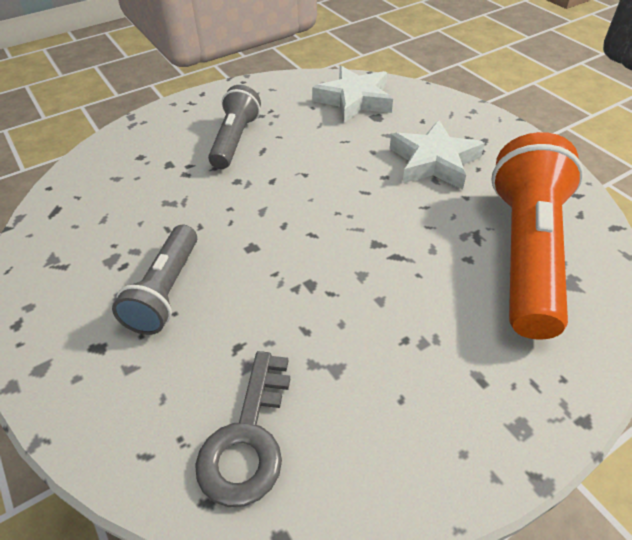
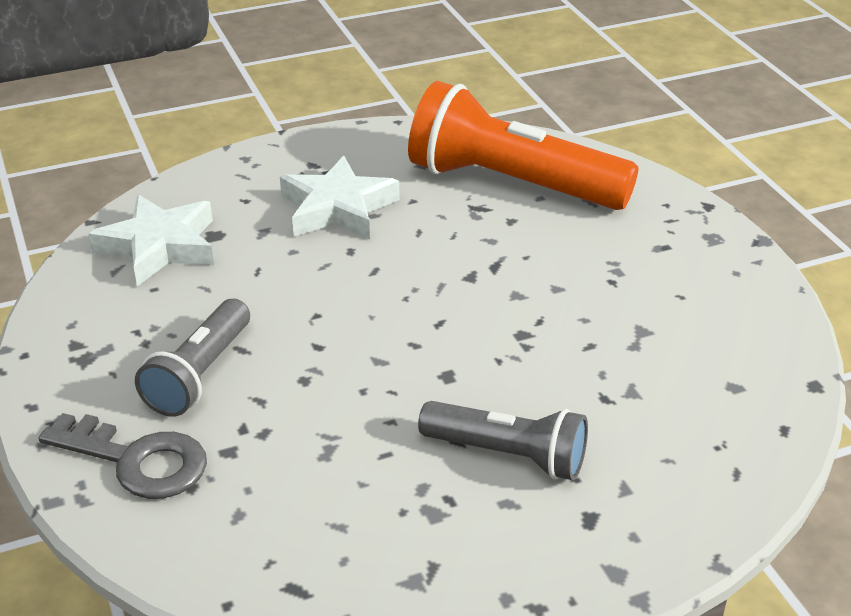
camera: 80 degrees left, 10 degrees down
(235, 140) = (200, 374): grey flashlight -> grey flashlight turned 90 degrees counterclockwise
(247, 438) = (719, 397): grey key -> grey key (137, 460)

